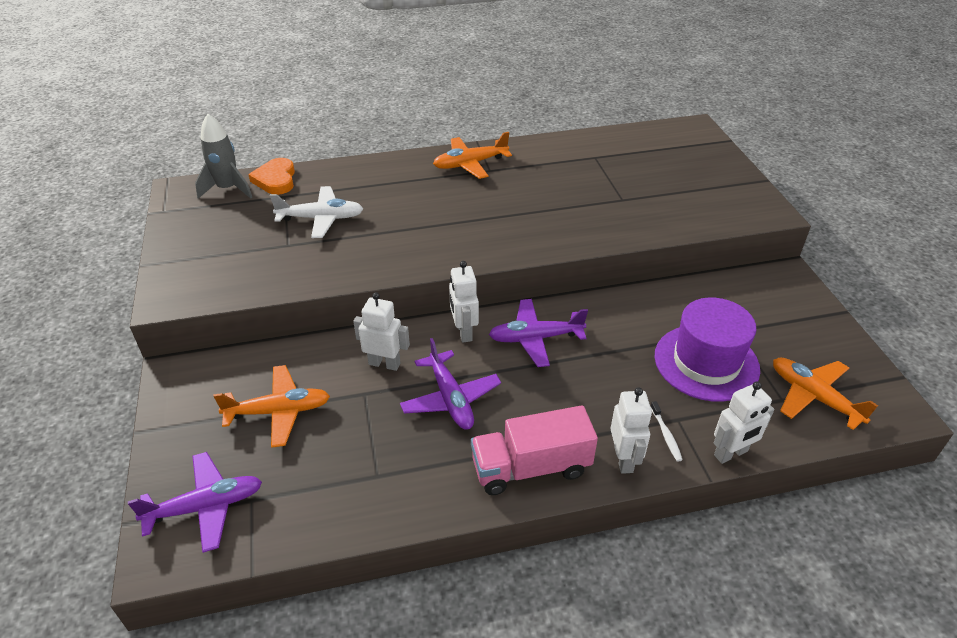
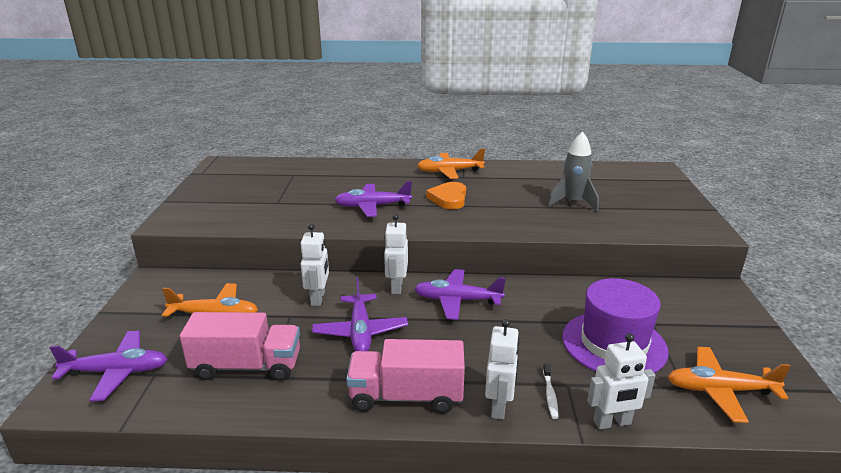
camera: 15 degrees right, 15 degrees down
(228, 189) = (255, 166): grey rocket -> grey rocket (573, 203)
(276, 180) = (293, 165): orange heart -> orange heart (449, 198)
(321, 218) = (312, 190): white plane -> none
(349, 468) = (247, 366): none -> pink truck
(384, 363) = (318, 298): white robot -> white robot turned 60 degrees clockwise
(405, 233) = (372, 206): none -> purple plane
(813, 397) = (720, 390): orange plane -> orange plane turned 60 degrees counterclockwise

